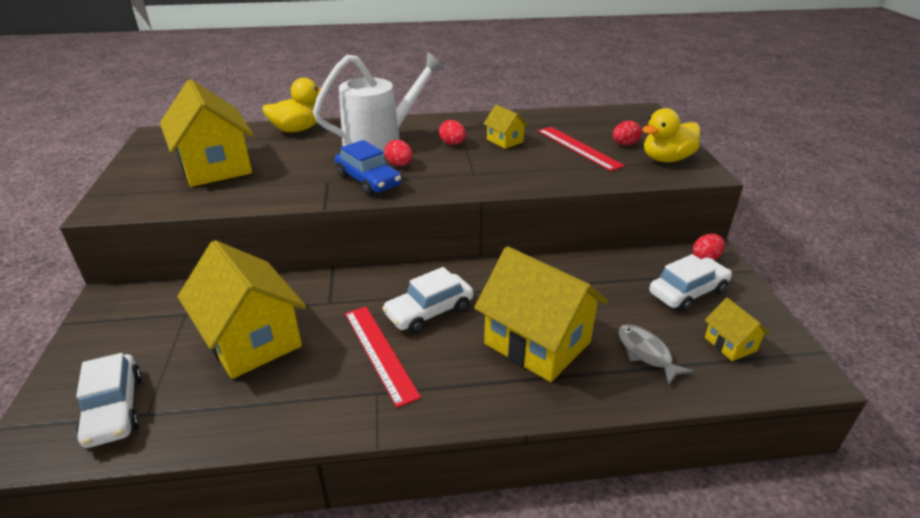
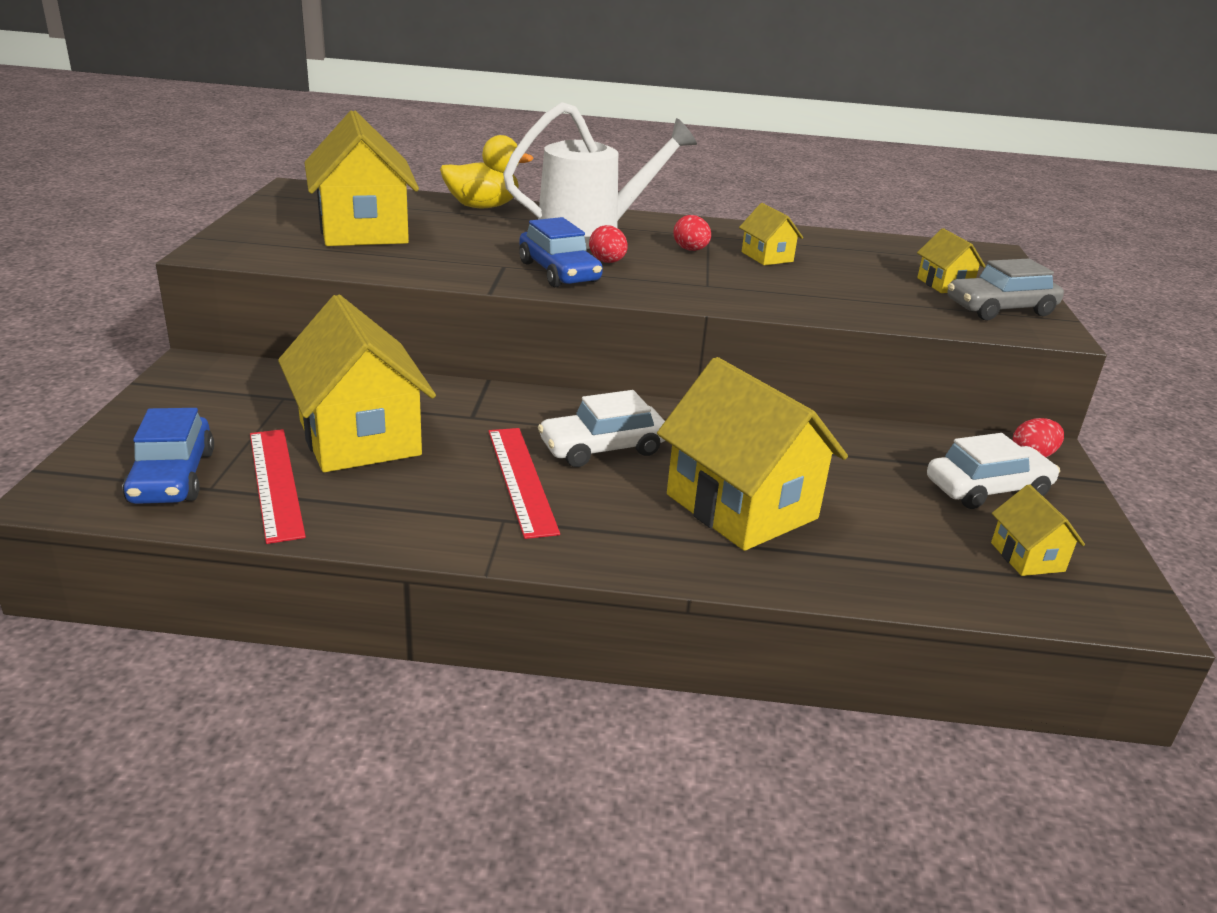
camera: 10 degrees right, 5 degrees down
(114, 409) = (173, 477): white car -> blue car
(578, 148) = (872, 279): red ruler -> red ruler (276, 482)
(624, 144) = (944, 284): red egg -> yellow house
(646, 353) = (895, 545): grey fish -> none
(666, 159) = (1000, 309): yellow duck -> grey car

